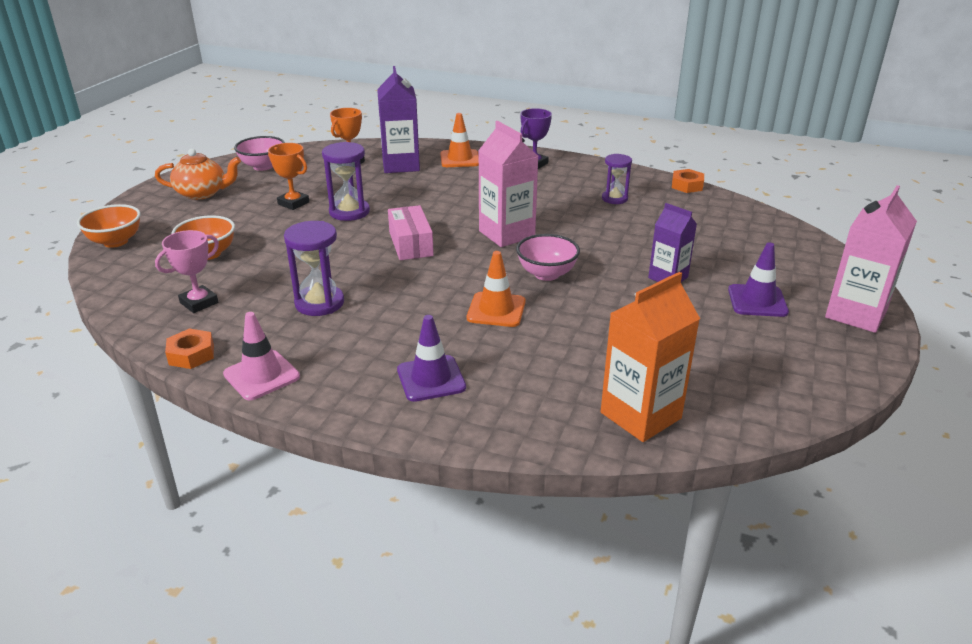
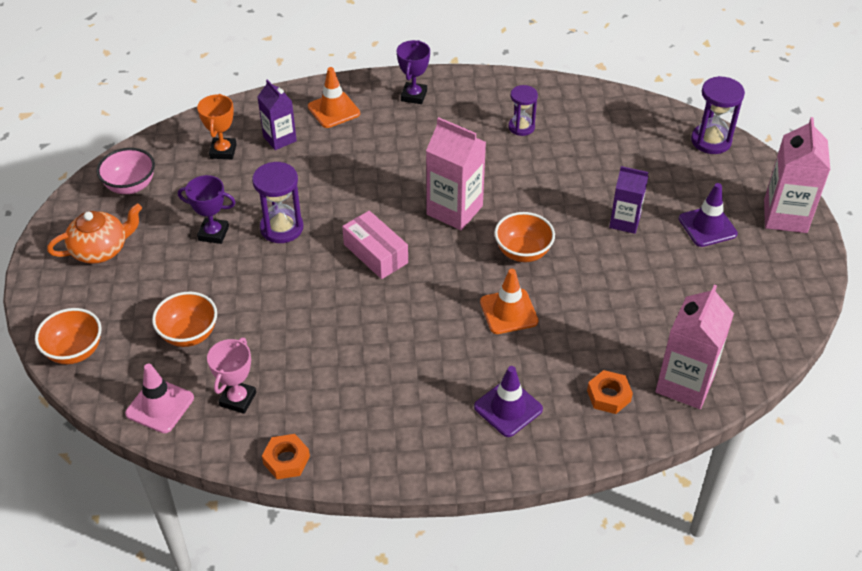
camera: 25 degrees left, 15 degrees up
(261, 375) = (367, 459): pink traffic cone -> pink traffic cone (160, 406)
(293, 203) = (213, 233): orange trophy -> purple trophy
(319, 303) = (350, 359): purple hourglass -> purple hourglass (711, 141)
(401, 165) = (279, 139): purple carton -> purple carton, size x0.64
(546, 274) = (523, 252): pink bowl -> orange bowl
(640, 415) = (685, 384): orange carton -> pink carton
(687, 185) = (575, 87): orange nut -> orange nut (608, 396)

